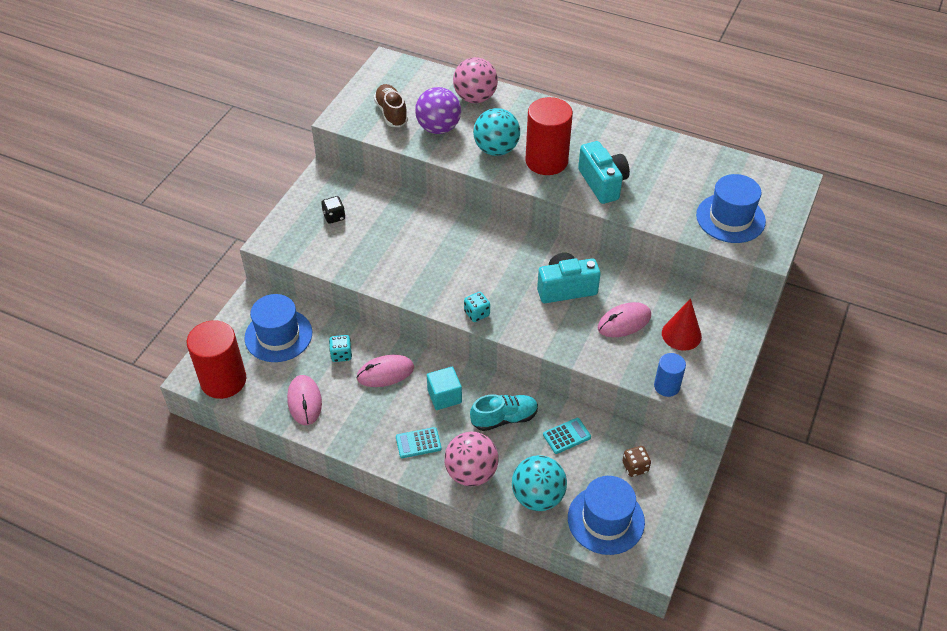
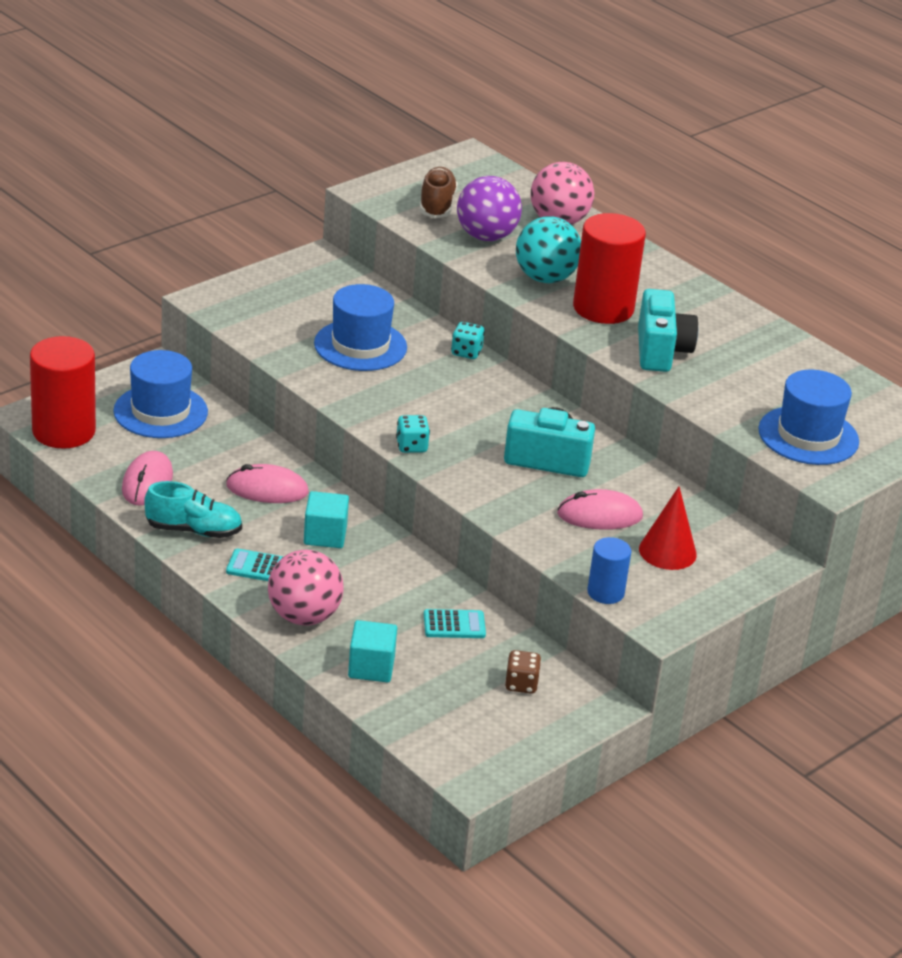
camera: 20 degrees right, 15 degrees down
(334, 217) = (301, 301): black dice -> none
(341, 355) = (225, 454): turquoise dice -> turquoise dice (466, 352)
(504, 418) = (385, 581): turquoise shoe -> turquoise shoe (193, 530)
(538, 497) = (371, 667): turquoise ball -> turquoise cube
(606, 520) = (442, 719): blue hat -> blue hat (360, 345)

